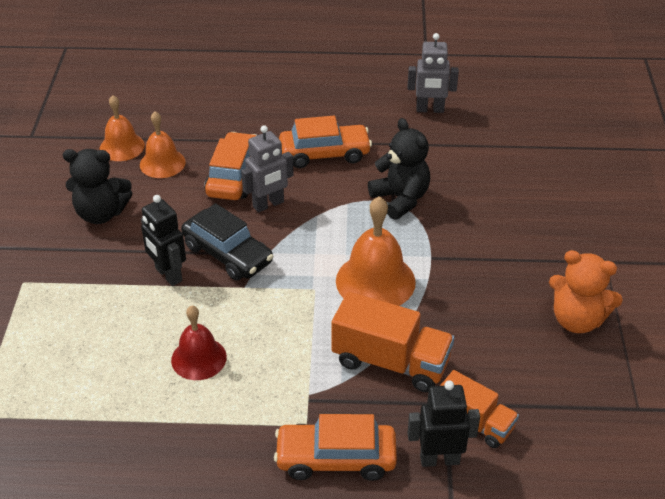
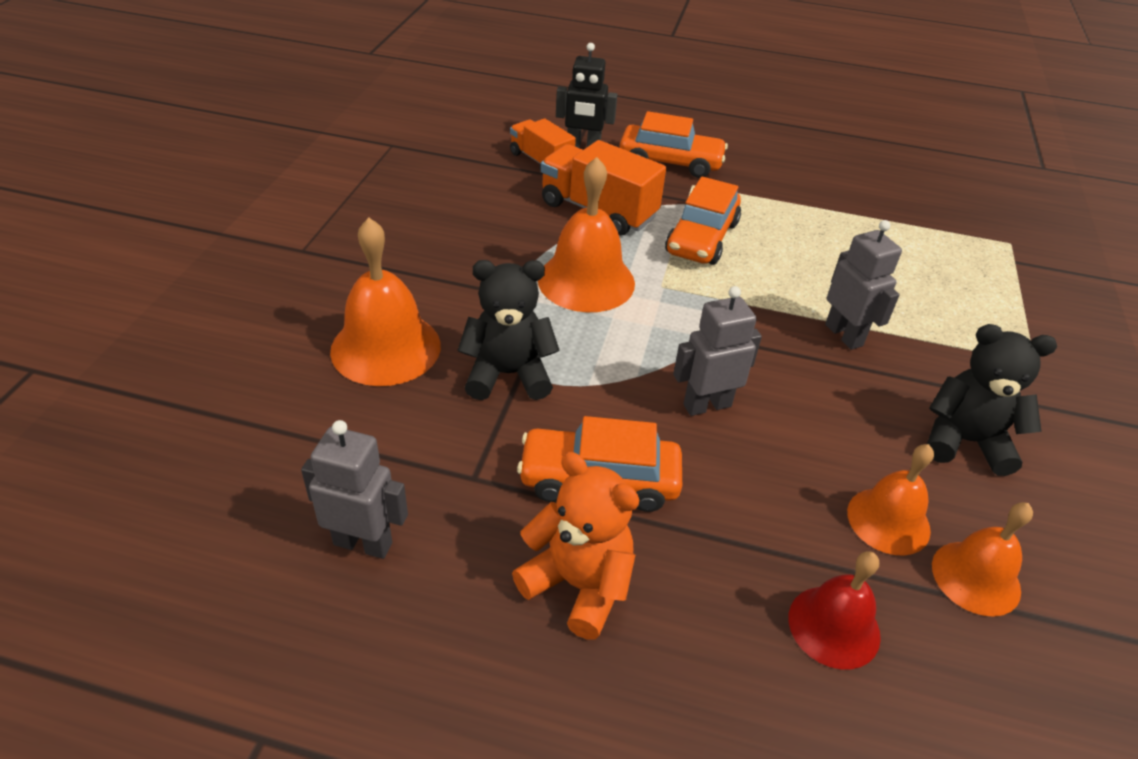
camera: 170 degrees left, 0 degrees up
(168, 275) = (844, 335): black robot -> grey robot
(199, 358) = (796, 247): red bell -> red bell (834, 626)
(228, 254) = (767, 346): black car -> none
(234, 176) = (760, 467): orange car -> orange car (702, 238)
(400, 199) = (508, 374): black teddy bear -> black teddy bear turned 105 degrees clockwise
(487, 200) = (386, 348): none -> orange bell
(577, 320) = (387, 207): orange teddy bear -> orange teddy bear (578, 584)

